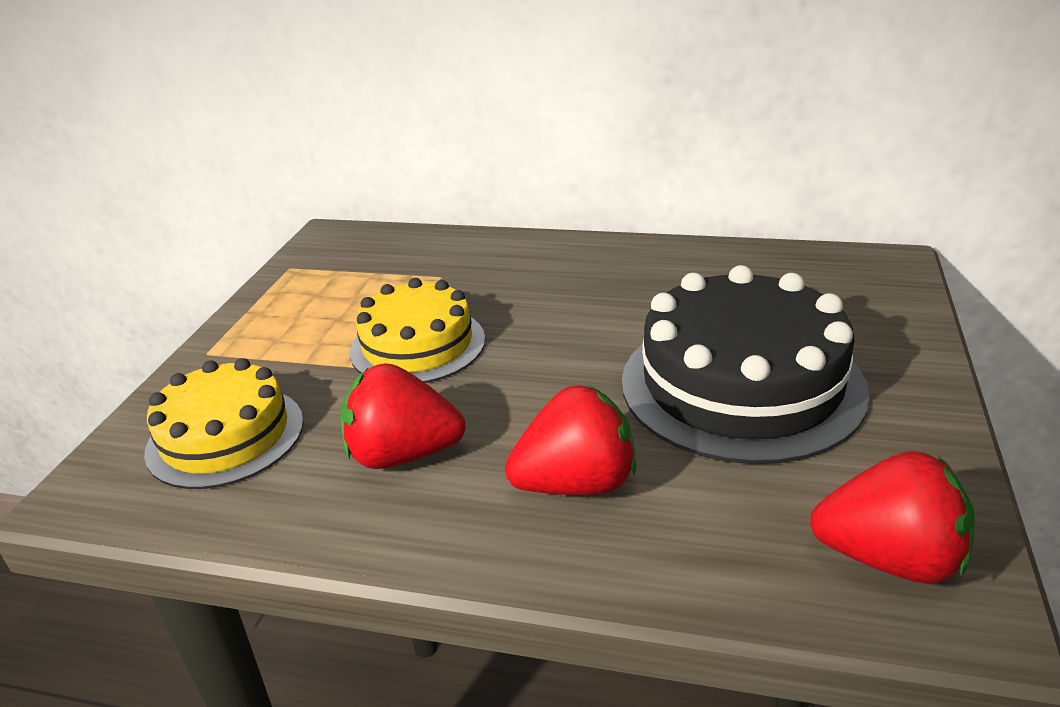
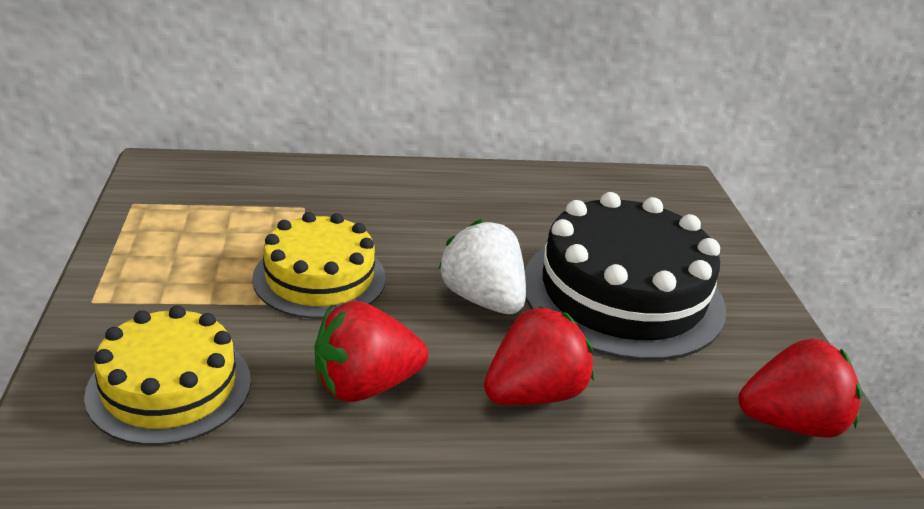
camera: 25 degrees left, 0 degrees up
(574, 378) = (482, 299): none -> white strawberry

